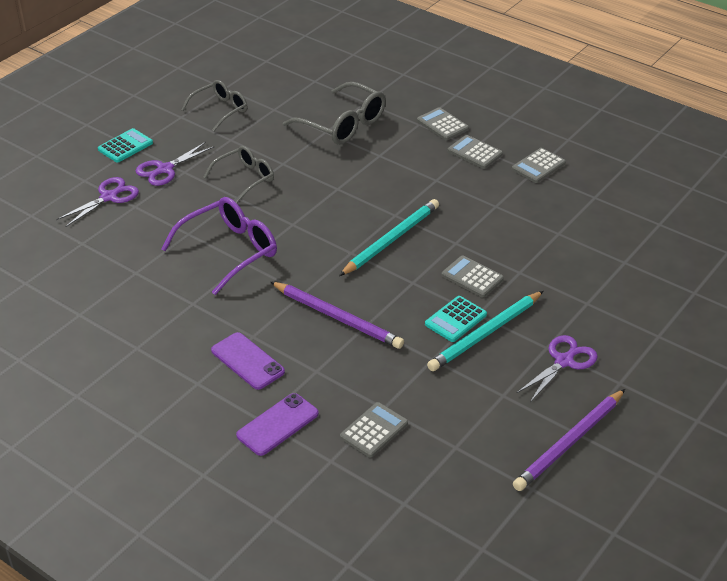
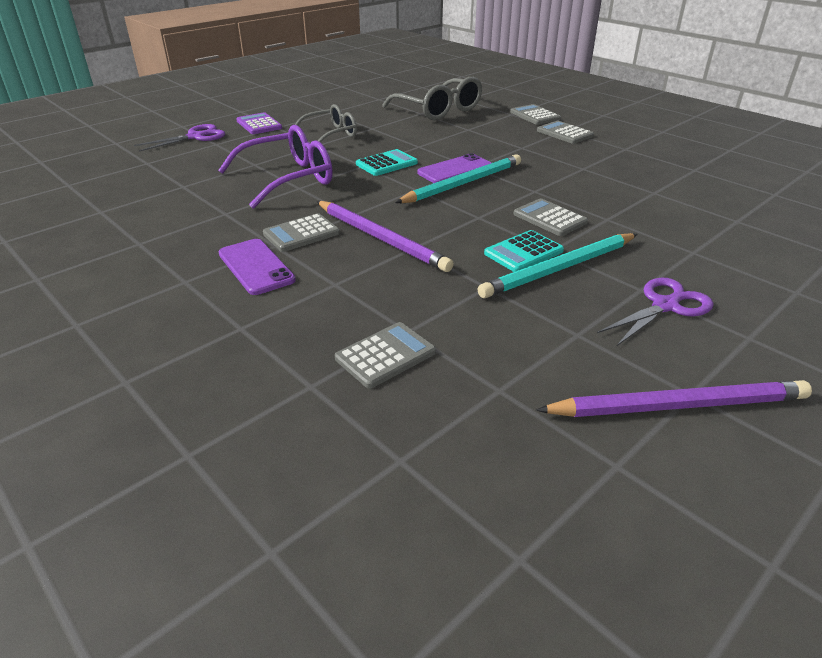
camera: 10 degrees right, 5 degrees down
(125, 146) = (233, 110): turquoise calculator -> turquoise calculator (386, 164)
(164, 169) = (259, 124): purple scissors -> purple calculator
(220, 110) = (330, 96): grey glasses -> none
(278, 424) = (258, 334): purple phone -> purple phone (455, 170)
(538, 166) = (631, 145): grey calculator -> grey calculator (301, 234)
(569, 443) = (678, 405): purple pencil -> purple pencil turned 150 degrees counterclockwise

